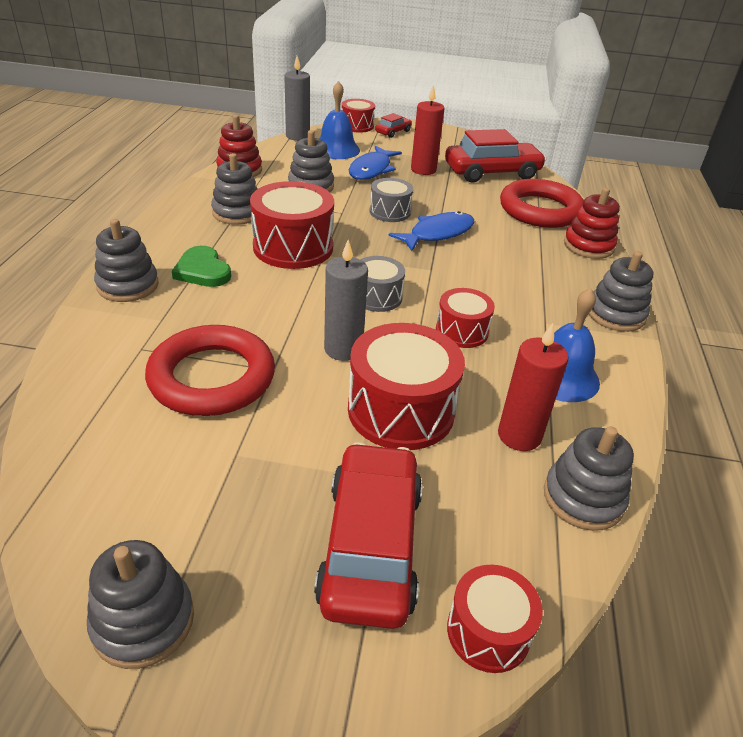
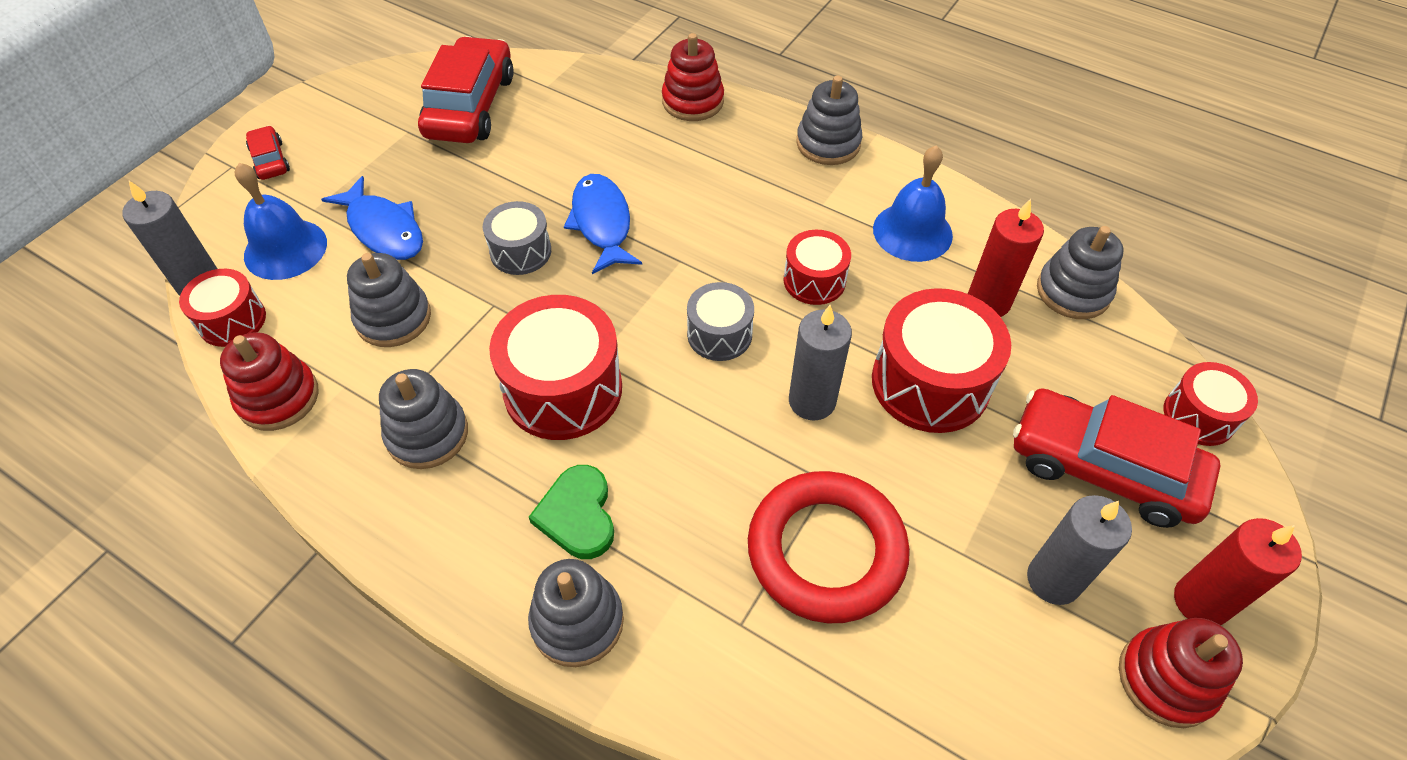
camera: 65 degrees left, 15 degrees up
(143, 621) = (1166, 679): grey stacking toy -> red stacking toy
(202, 271) = (577, 515): green heart -> green heart turned 90 degrees clockwise
(229, 518) = (1053, 580): none -> grey candle
(357, 126) = (215, 196): red drum -> red drum (232, 320)
(423, 170) = (419, 172): red candle -> red candle (1201, 601)
(540, 210) = (593, 104): red ring -> none

